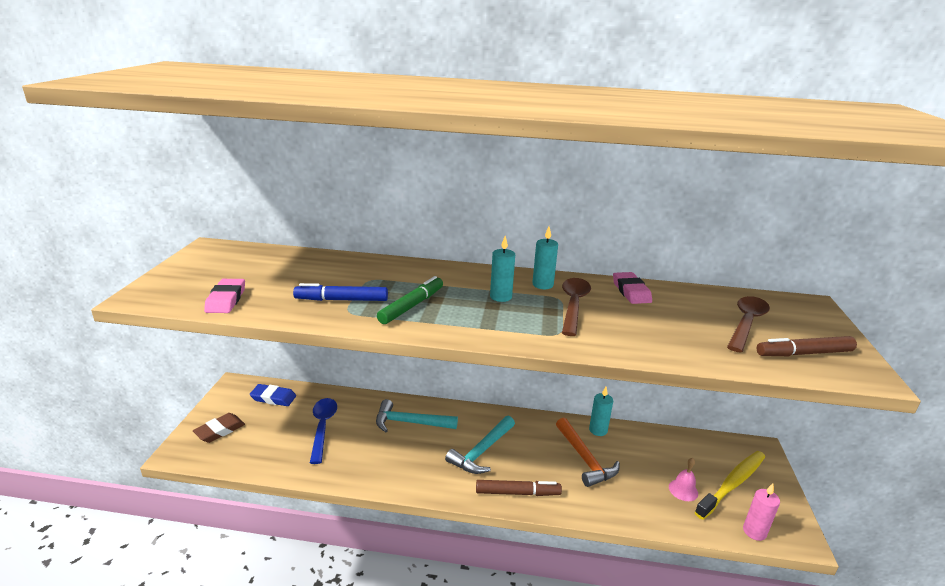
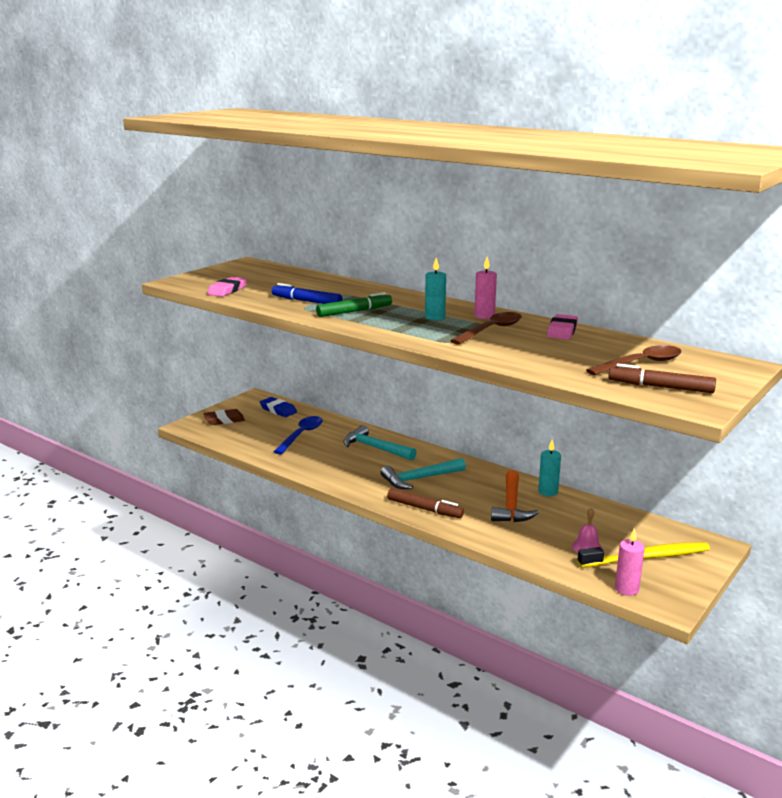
camera: 30 degrees right, 5 degrees down
(542, 285) = (484, 316): turquoise candle -> pink candle

